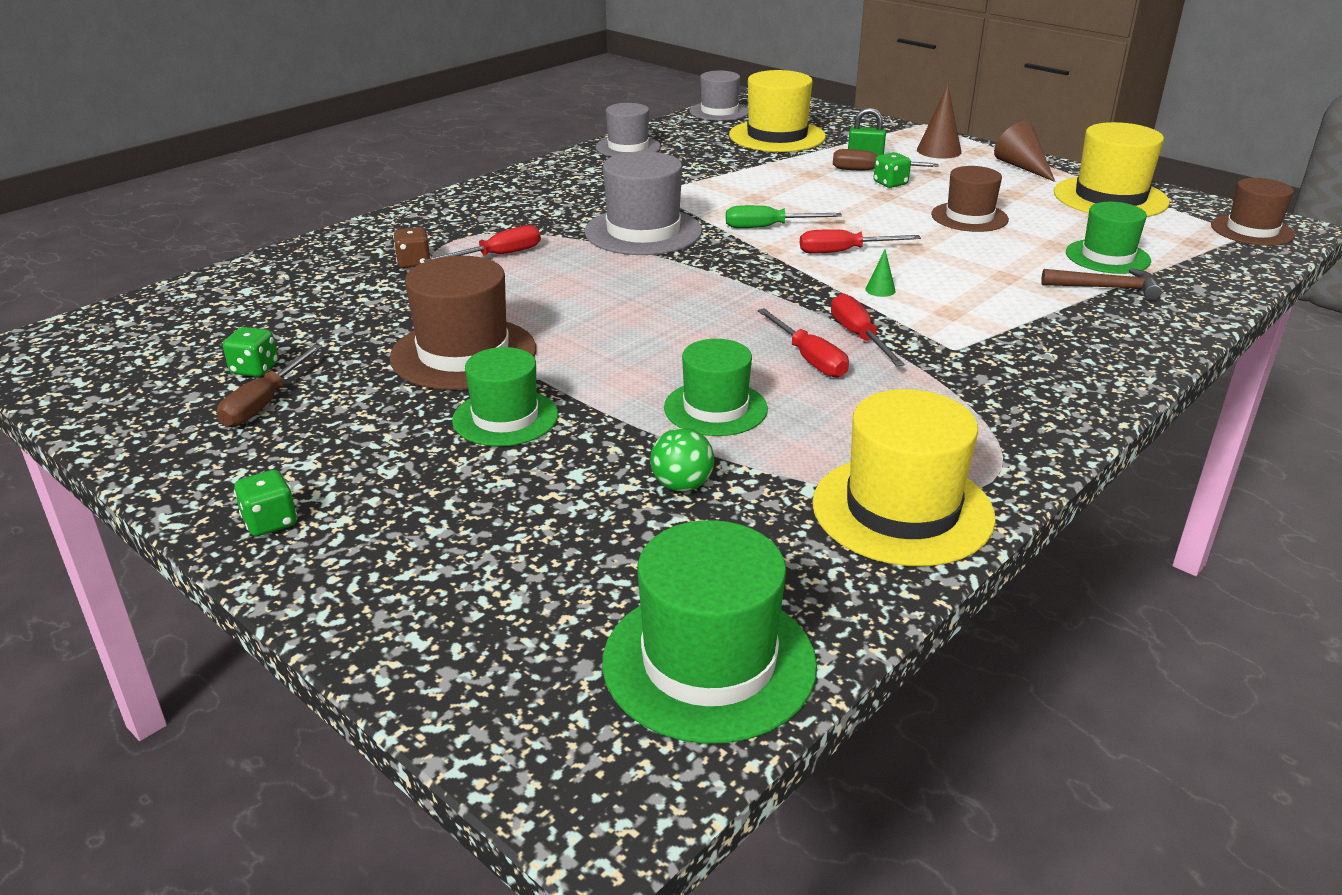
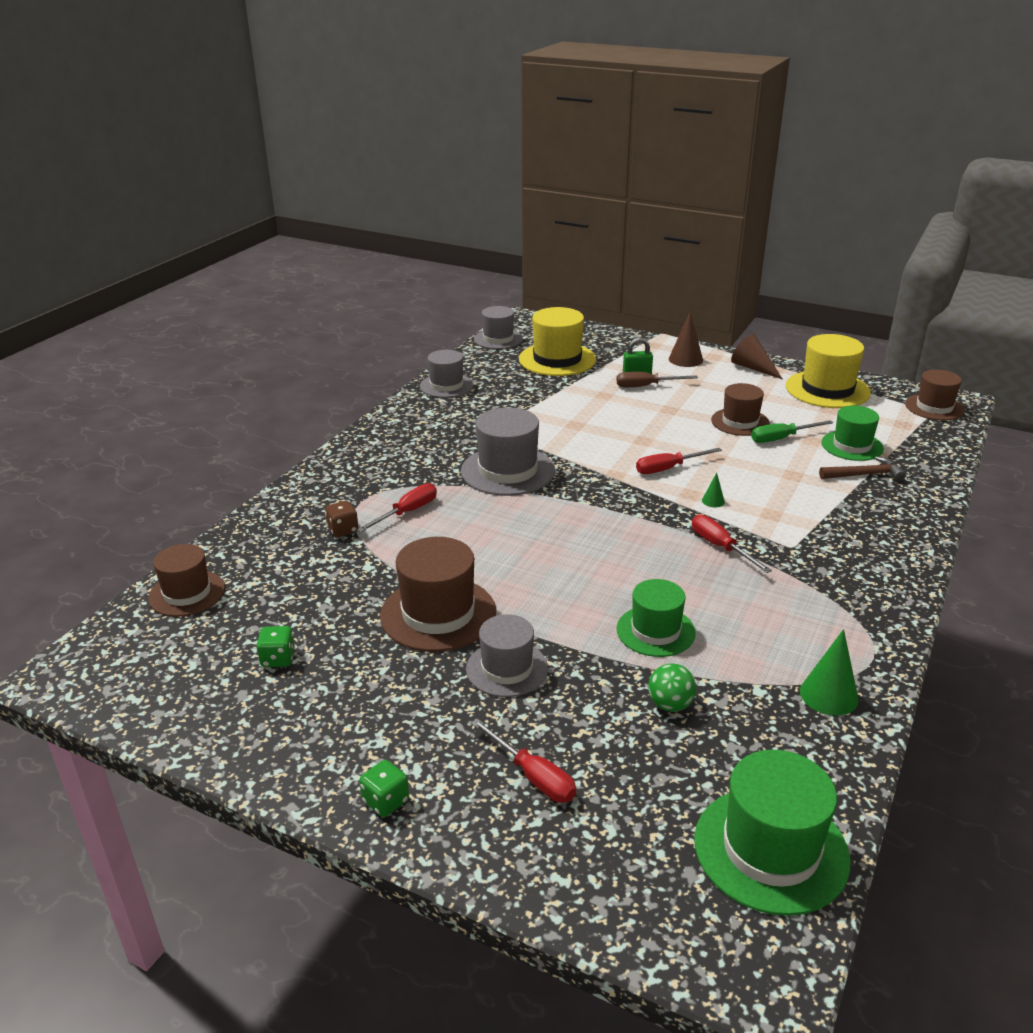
camera: 15 degrees left, 0 degrees up
(205, 297) = (187, 593): none -> brown hat
(264, 403) = (308, 691): brown screwdriver -> none
(505, 418) = (507, 668): green hat -> grey hat
(768, 227) = (600, 453): green screwdriver -> green screwdriver (781, 438)
(809, 359) = (697, 573): red screwdriver -> red screwdriver (533, 776)
(890, 183) = (667, 397): green dice -> none
(902, 510) = (829, 695): yellow hat -> green cone

